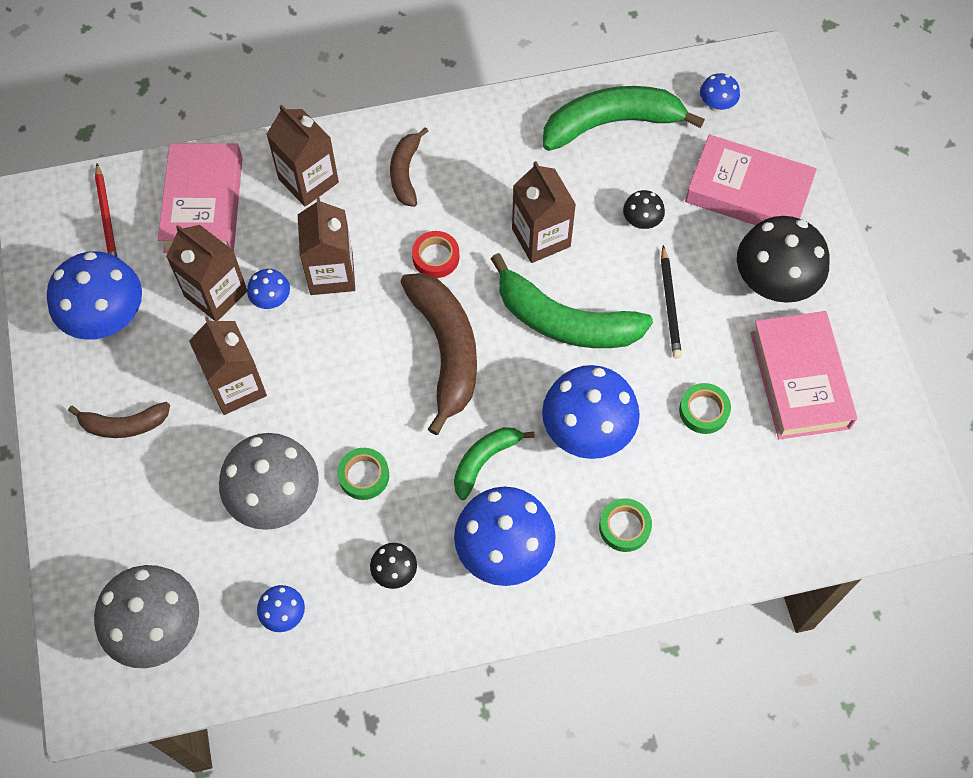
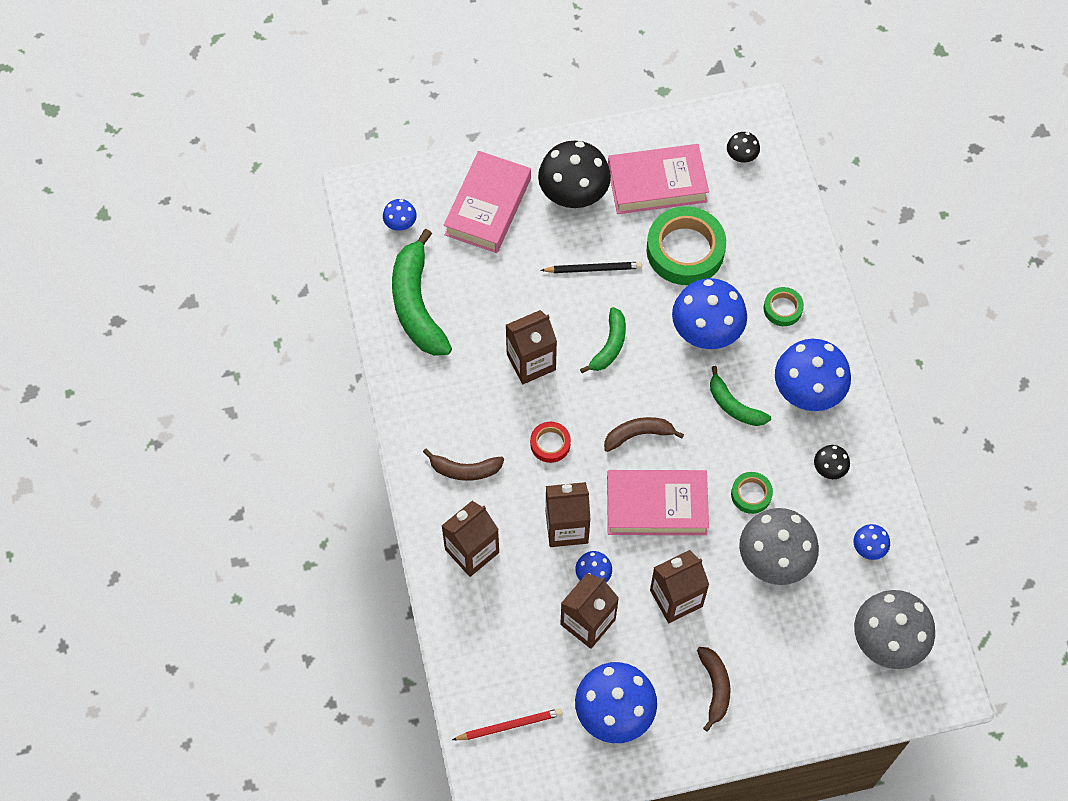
camera: 90 degrees left, 0 degrees up
(203, 204) = (496, 640): pink book -> pink book (656, 506)
(446, 351) = (638, 434): brown banana -> brown banana, size x0.56
(565, 321) = (609, 345): green banana -> green banana, size x0.56
(641, 222) = (516, 286): black mushroom -> black mushroom (741, 157)
(704, 410) = (685, 250): green tape -> green tape, size x2.04

